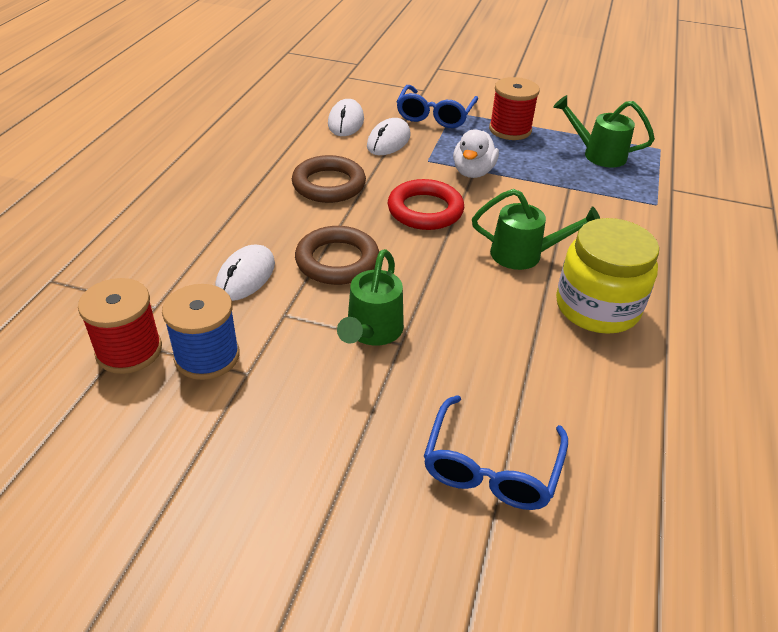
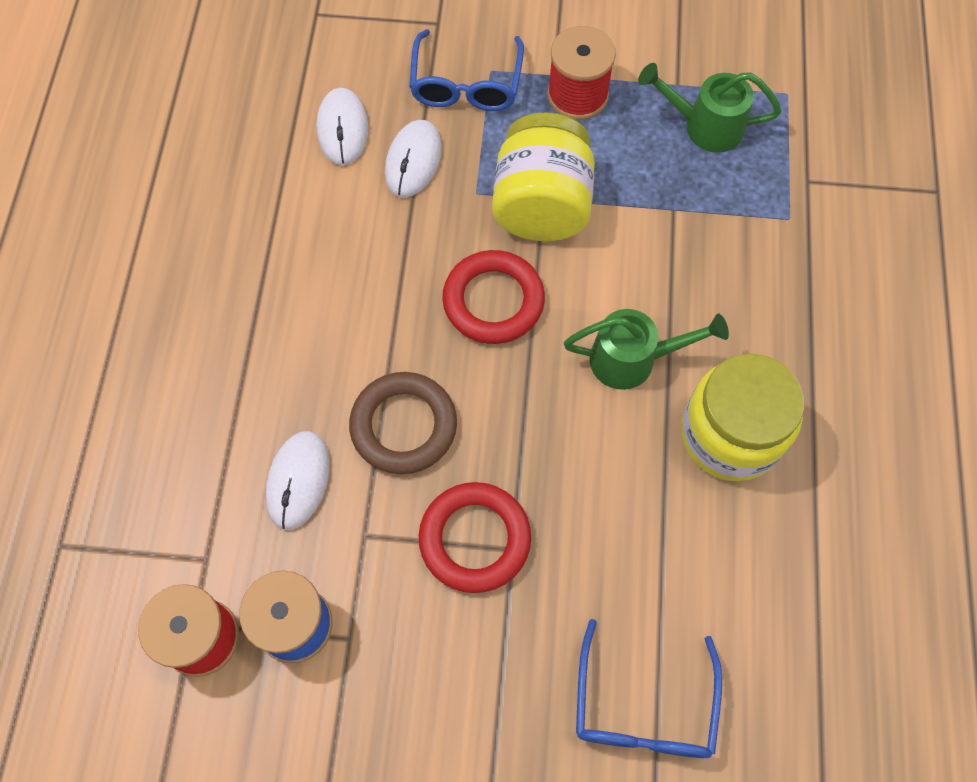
camera: 10 degrees left, 25 degrees up
(329, 185) = (355, 277): brown ring -> none
(372, 332) = (475, 539): green watering can -> red ring
(473, 172) = (542, 205): white duck -> yellow jar

